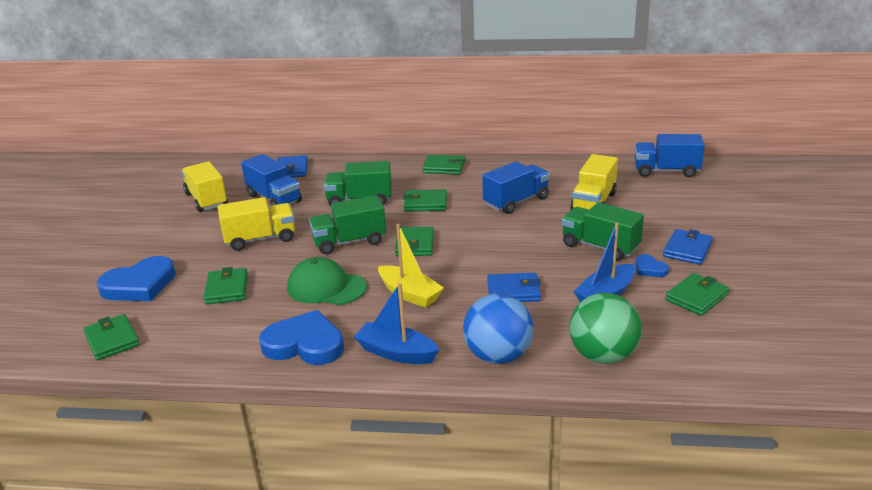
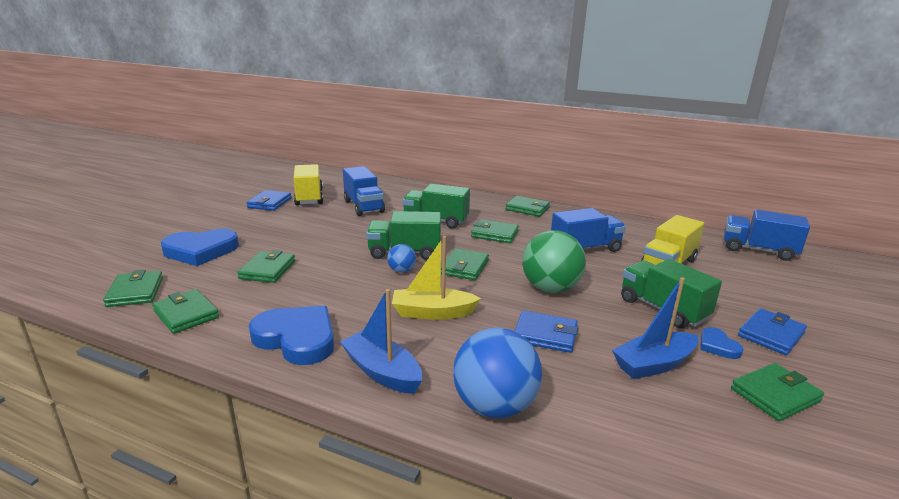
camera: 15 degrees right, 5 degrees down
(183, 348) = (186, 314): none -> green wallet
(260, 239) = (328, 235): yellow truck -> none
(292, 170) = (393, 188): blue wallet -> blue wallet (269, 203)
(326, 287) = (356, 288): green cap -> none
(358, 261) = (401, 271): none -> blue ball
(409, 294) = (432, 313): yellow boat -> yellow boat turned 120 degrees clockwise
(603, 356) = (628, 442): green ball -> green ball (550, 288)

